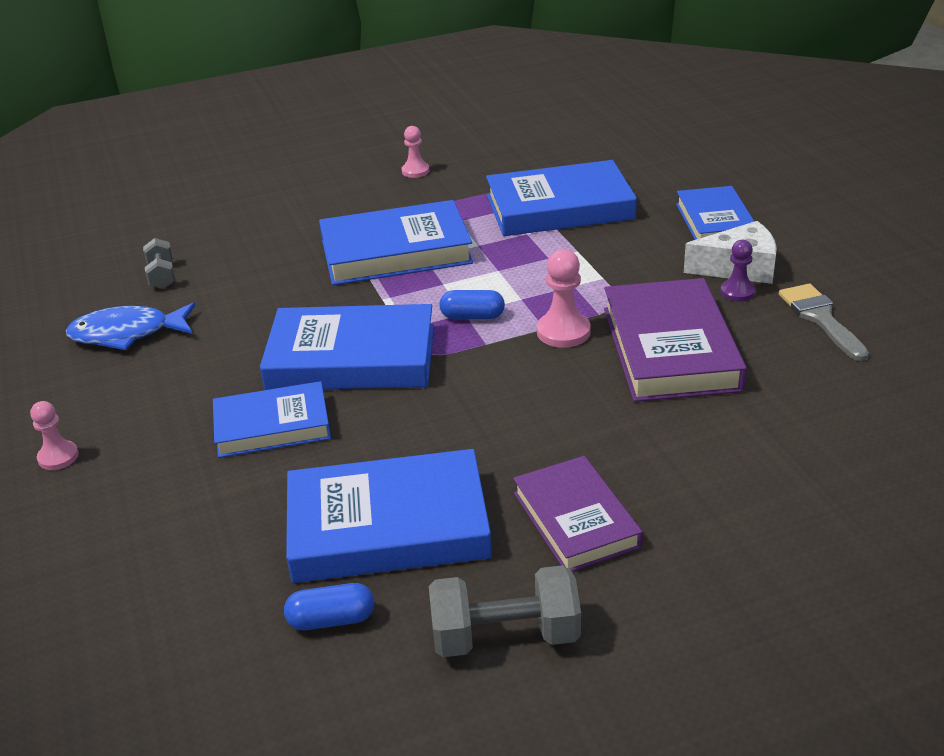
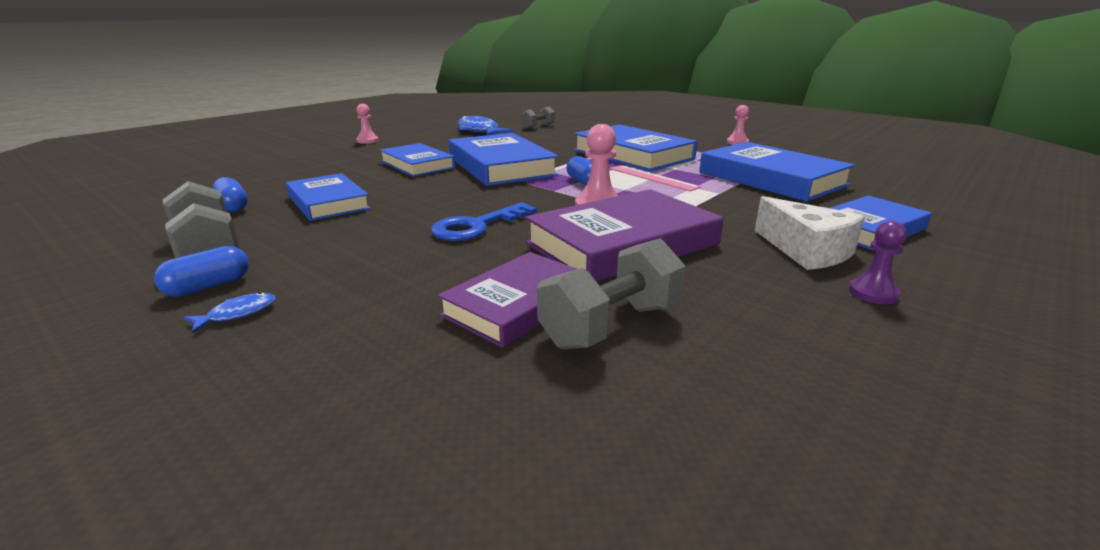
camera: 60 degrees right, 10 degrees down
(388, 526) = (328, 202): blue book -> blue book, size x0.64
(496, 269) = (652, 178): none -> pink ruler
(565, 422) = (477, 226): none -> blue key
(575, 520) = (351, 249): purple book -> purple book (518, 304)
(620, 630) = (208, 286): none -> blue capsule
(699, 606) = (237, 314): none -> blue fish
(737, 292) = (761, 256): purple pawn -> purple pawn (873, 293)
(816, 401) = (611, 325): none -> grey dumbbell
(820, 318) = (781, 304): grey brush -> none

